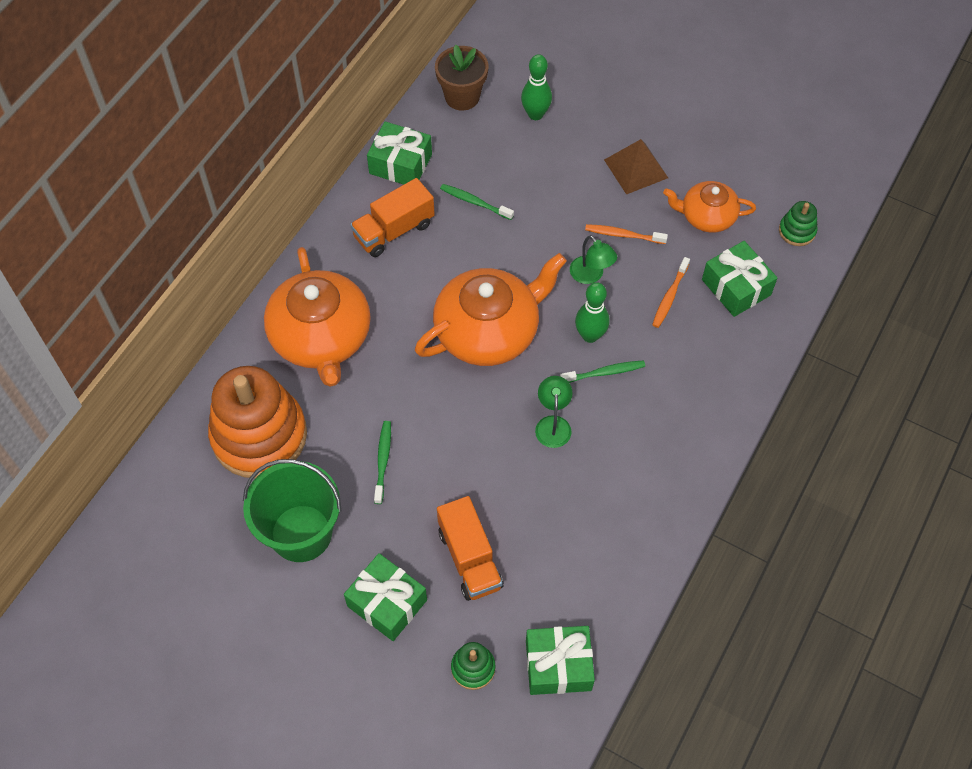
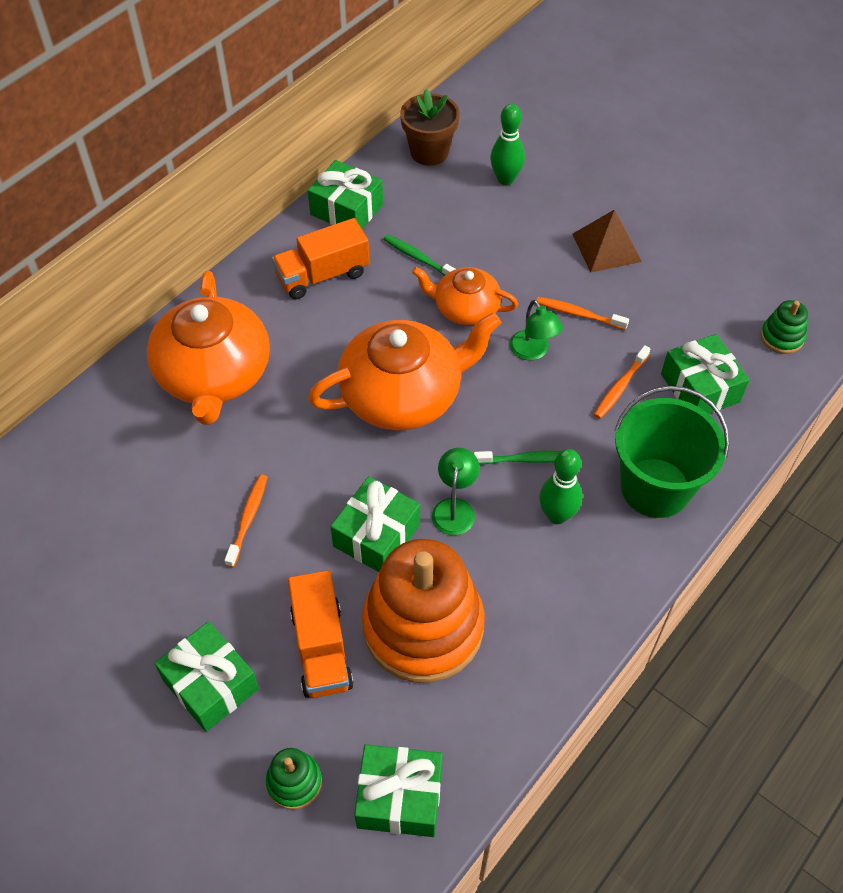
camera: 10 degrees right, 5 degrees down
(259, 436) = (116, 470): orange stacking toy -> orange stacking toy (423, 627)
(301, 533) = (133, 586): green bucket -> green bucket (655, 488)
(383, 460) = (248, 519): green toothbrush -> orange toothbrush
(493, 457) = (377, 535): none -> green gift
(590, 335) = (519, 416): green bowling pin -> green bowling pin (557, 515)
(707, 216) = (679, 307): orange teapot -> orange teapot (465, 308)

